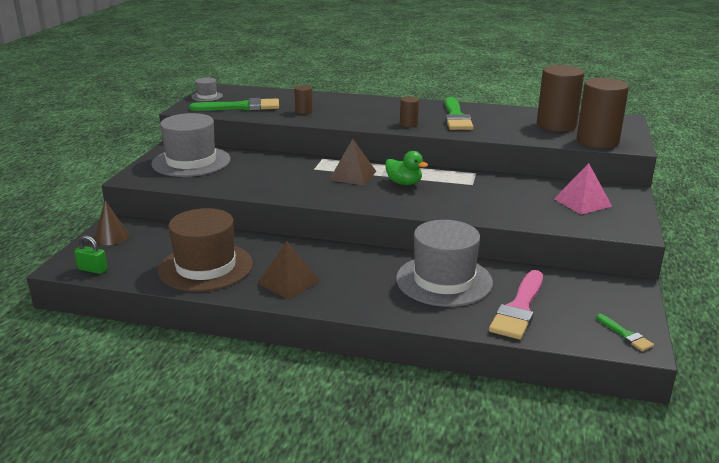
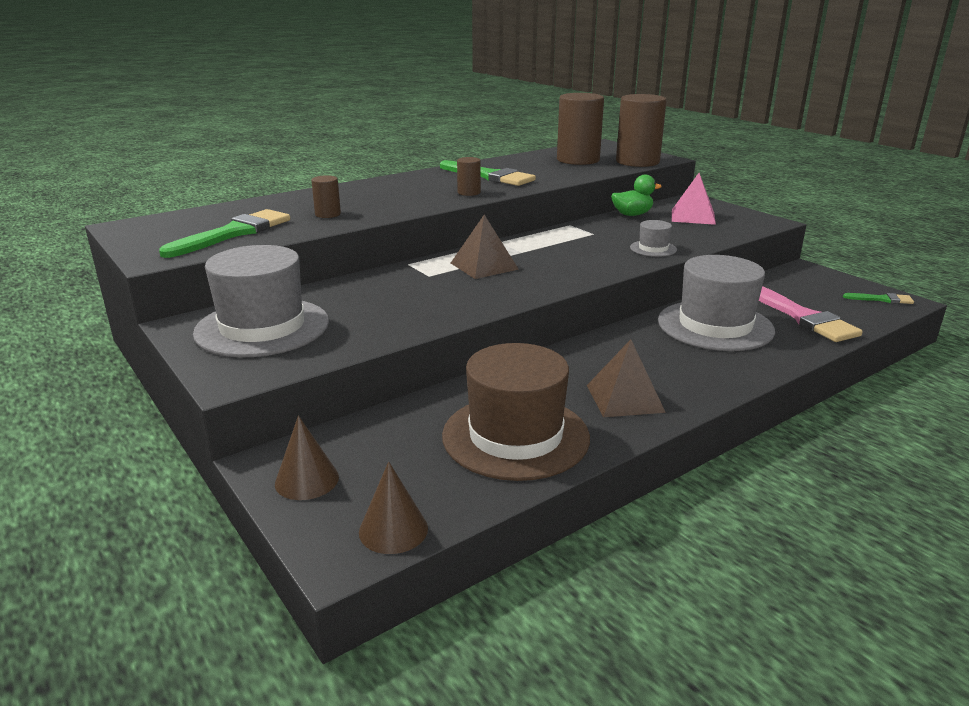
camera: 50 degrees left, 0 degrees up
(93, 269) = (393, 530): green padlock -> brown cone
(207, 96) = (142, 238): grey hat -> grey hat (653, 248)
(404, 183) = (544, 254): green duck -> green duck (632, 215)

